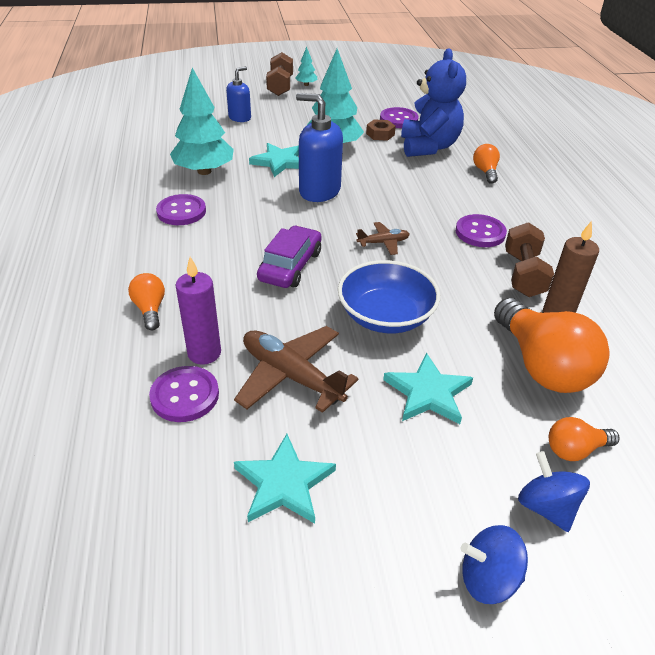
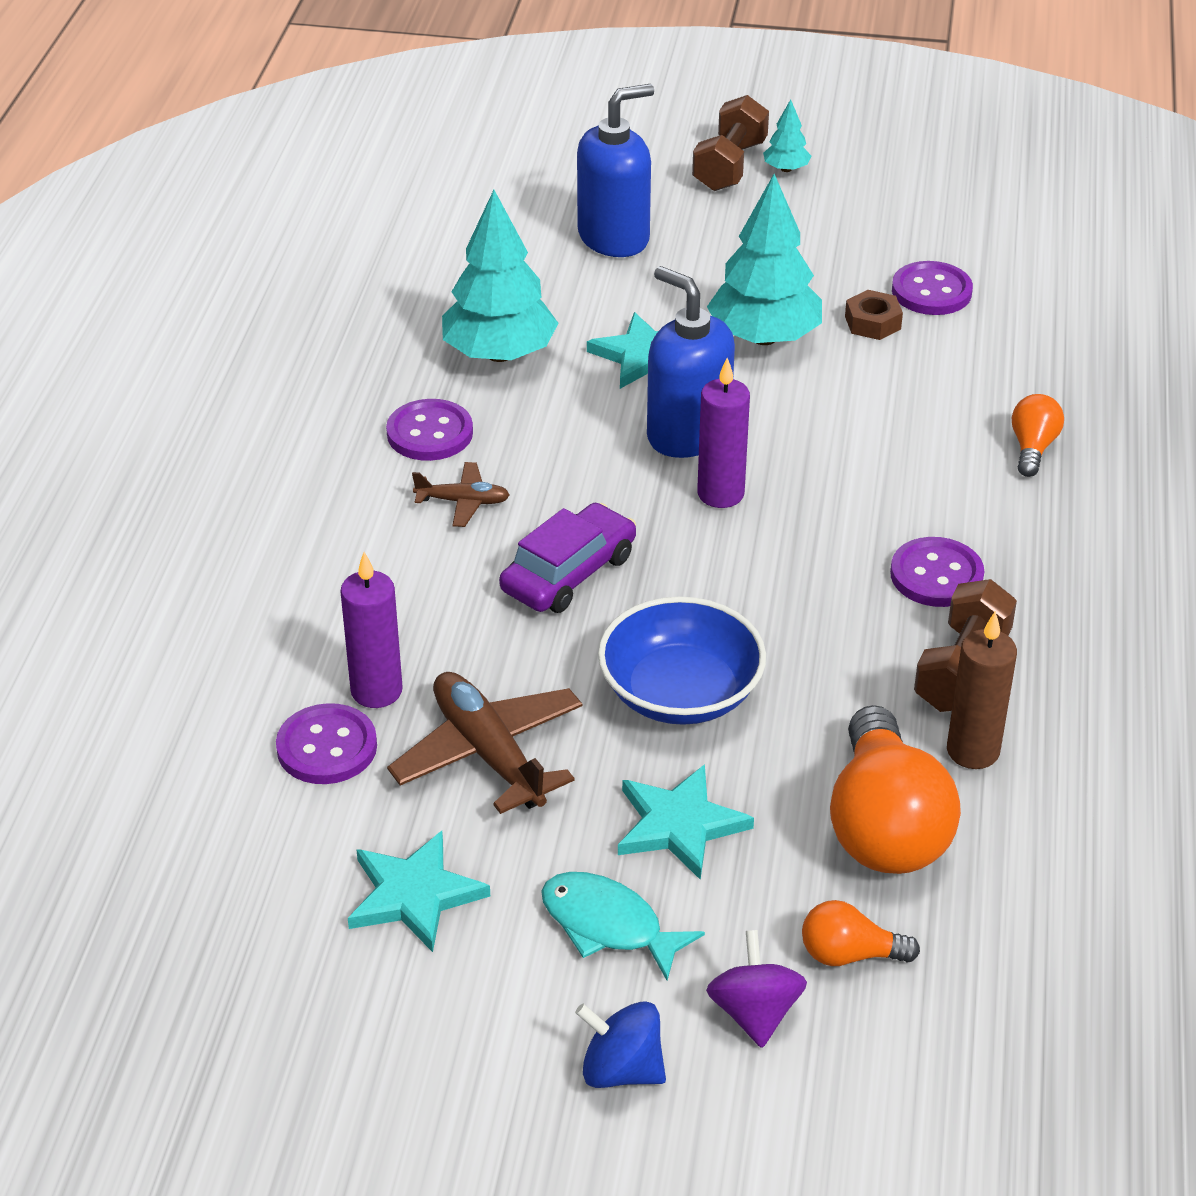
camera: 20 degrees right, 0 degrees up
(150, 309) = (321, 604): orange light bulb -> none
(240, 118) = (614, 237): blue soap dispenser -> blue soap dispenser, size x1.67
(351, 214) = (720, 494): none -> purple candle
(383, 243) = (749, 561): brown plane -> brown plane (463, 502)
(421, 470) = (608, 925): none -> turquoise fish
(428, 147) = (954, 370): blue teddy bear -> none
(546, 507) = (754, 1013): blue spinning top -> purple spinning top

